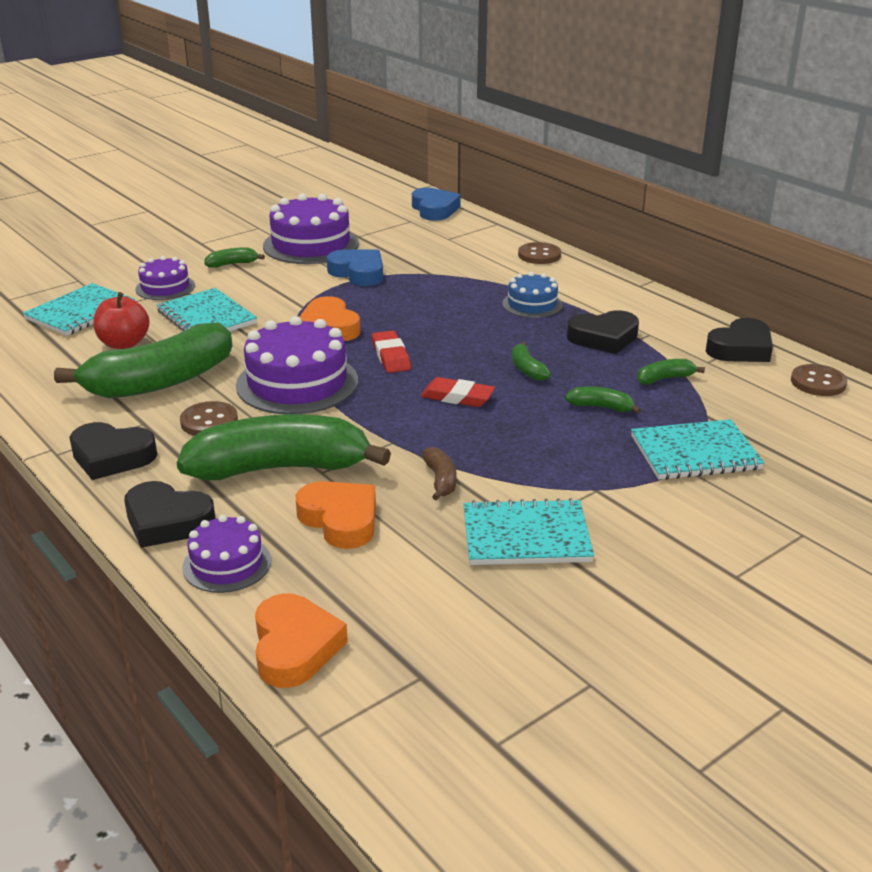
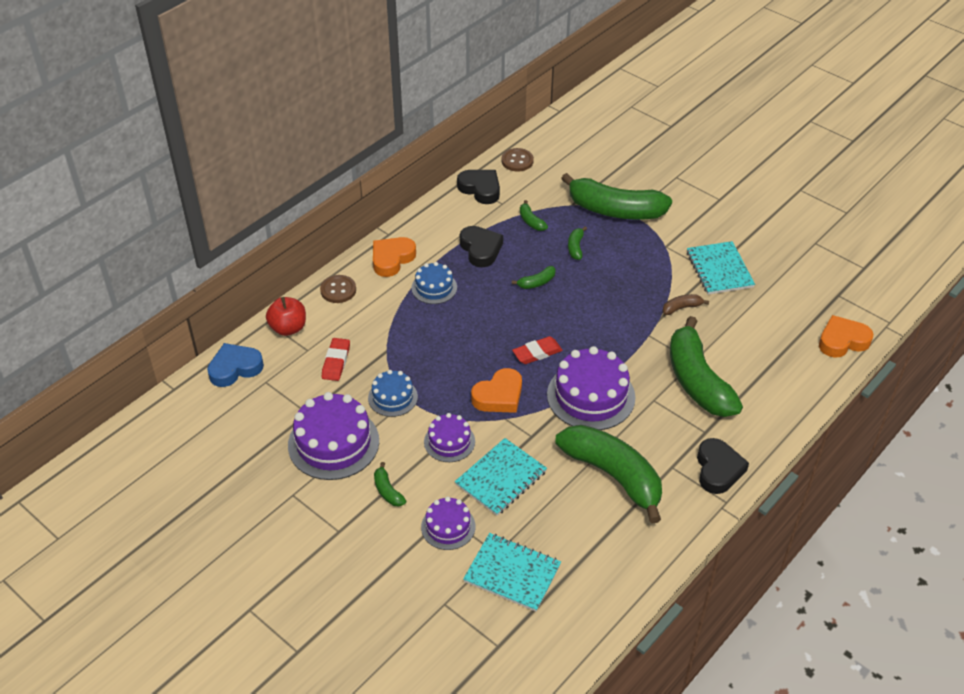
camera: 100 degrees left, 15 degrees up
(124, 344) = (561, 519): red apple -> red apple (288, 328)
(167, 521) = (771, 419): black heart -> none
(209, 421) = (657, 431): brown button -> none
(227, 564) = (795, 382): purple cake -> purple cake (449, 441)
(340, 520) = (737, 343): orange heart -> orange heart (392, 259)
(358, 273) = (392, 397): blue heart -> blue cake
(457, 397) = (584, 312): red eraser -> red eraser (336, 362)
(695, 453) = (614, 210): turquoise notebook -> green banana

